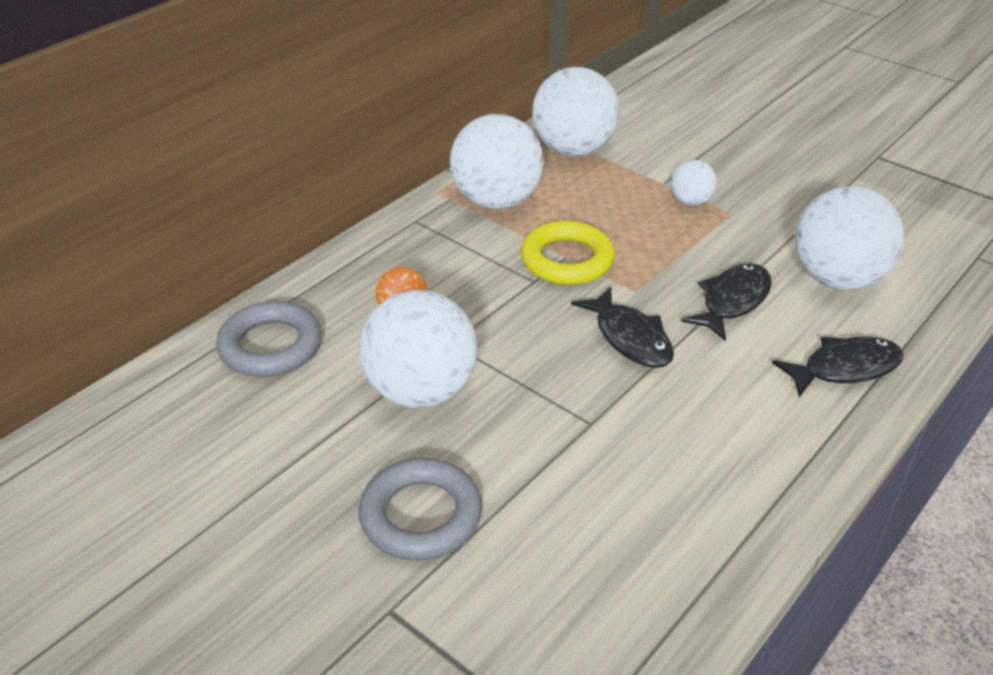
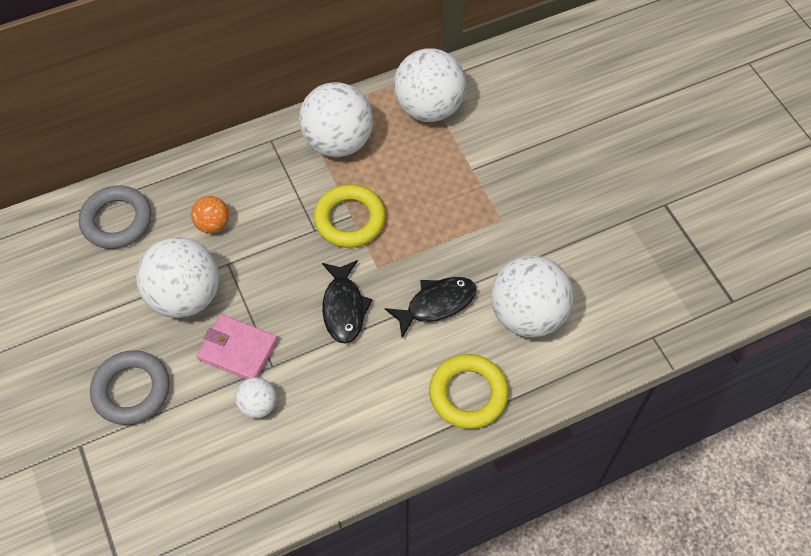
camera: 25 degrees right, 20 degrees up
(533, 422) = (237, 350): none -> pink wallet
(690, 201) = (478, 196): white ball -> white ball (258, 405)
(844, 368) = (468, 394): black fish -> yellow ring

